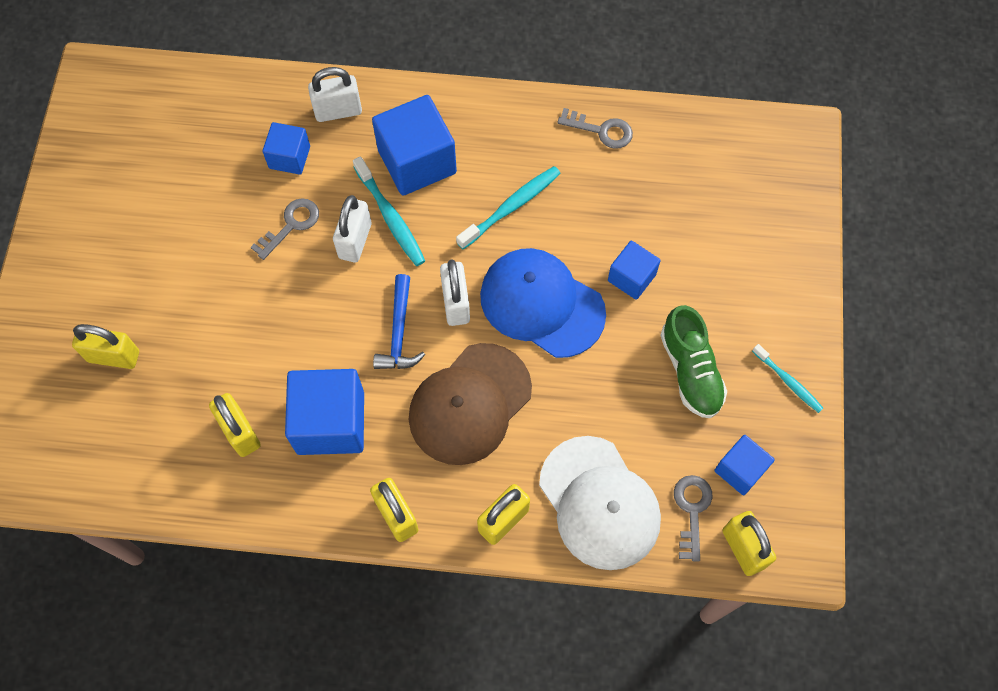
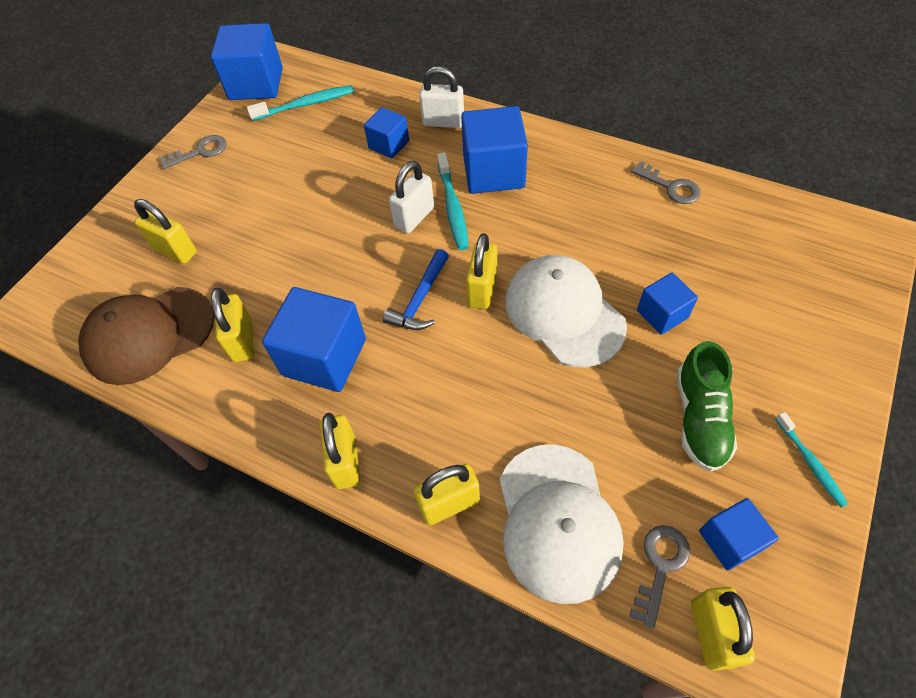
camera: 25 degrees right, 10 degrees down
(93, 114) = (256, 84): none -> blue cube
(291, 225) = (366, 192): grey key -> grey key (200, 152)
(455, 303) = (482, 290): white padlock -> yellow padlock
(470, 404) = (460, 381): brown cap -> brown cap (149, 335)
(511, 207) = (564, 226): turquoise toothbrush -> turquoise toothbrush (305, 104)
(541, 304) = (564, 313): blue cap -> white cap

